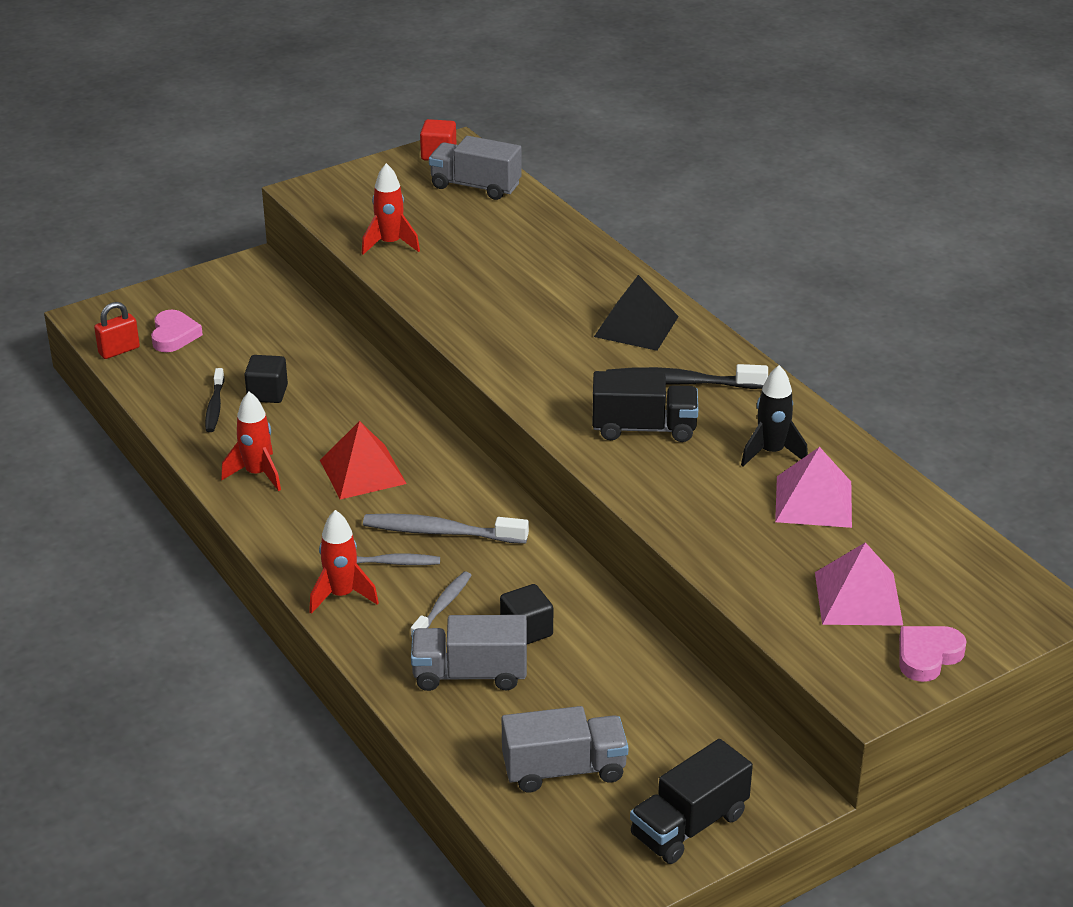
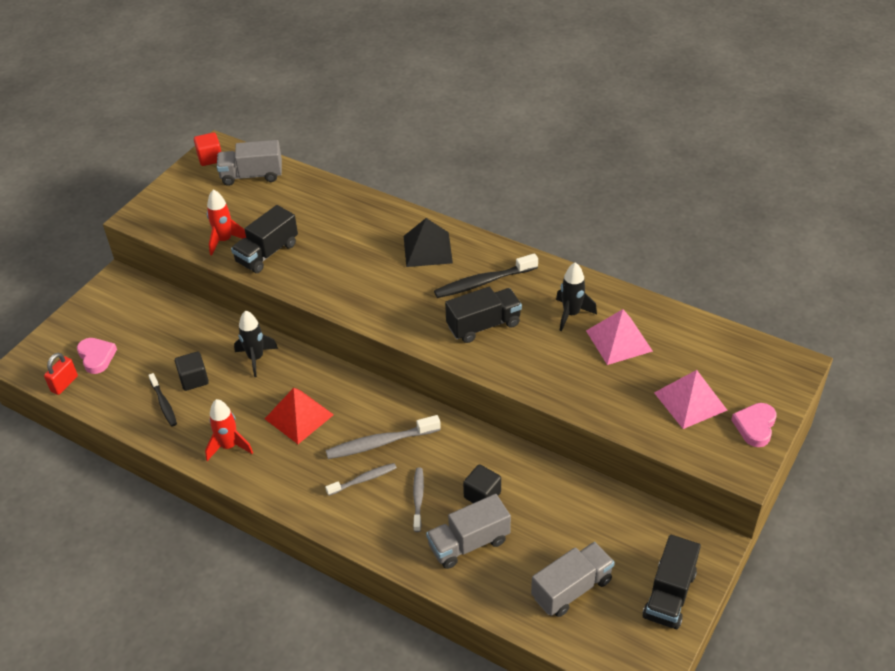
camera: 25 degrees left, 10 degrees up
(341, 595) = (348, 518): red rocket -> none
(356, 395) = (256, 358): none -> black rocket
(431, 272) = (267, 253): none -> black truck

